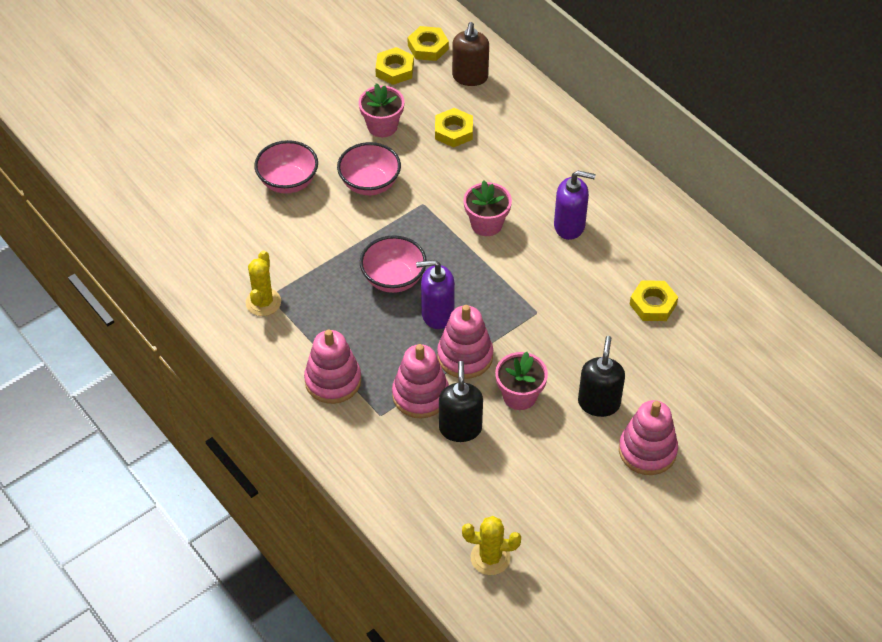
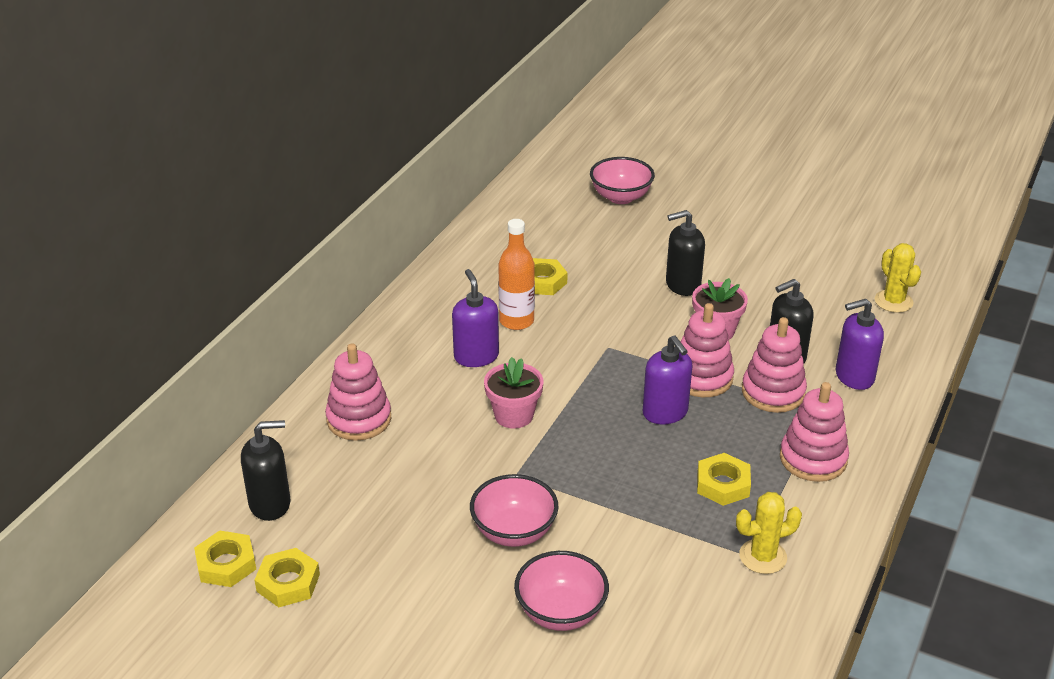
camera: 115 degrees left, 15 degrees down
(382, 126) = (405, 556): pink flower pot -> none
(393, 279) = (644, 460): pink bowl -> pink bowl (621, 197)
(407, 462) = (854, 376): none -> purple soap dispenser
(453, 131) = (379, 487): yellow nut -> yellow nut (723, 484)
(470, 77) = (270, 504): brown soap dispenser -> black soap dispenser
(604, 267) = (516, 321): none -> orange bottle
(647, 451) = (708, 249): pink stacking toy -> pink stacking toy (359, 419)

